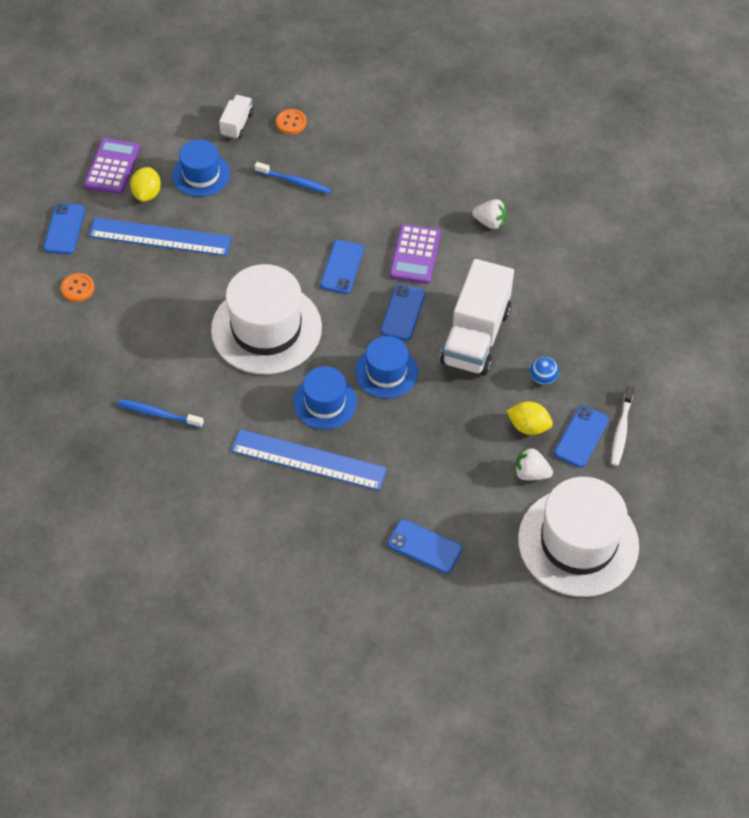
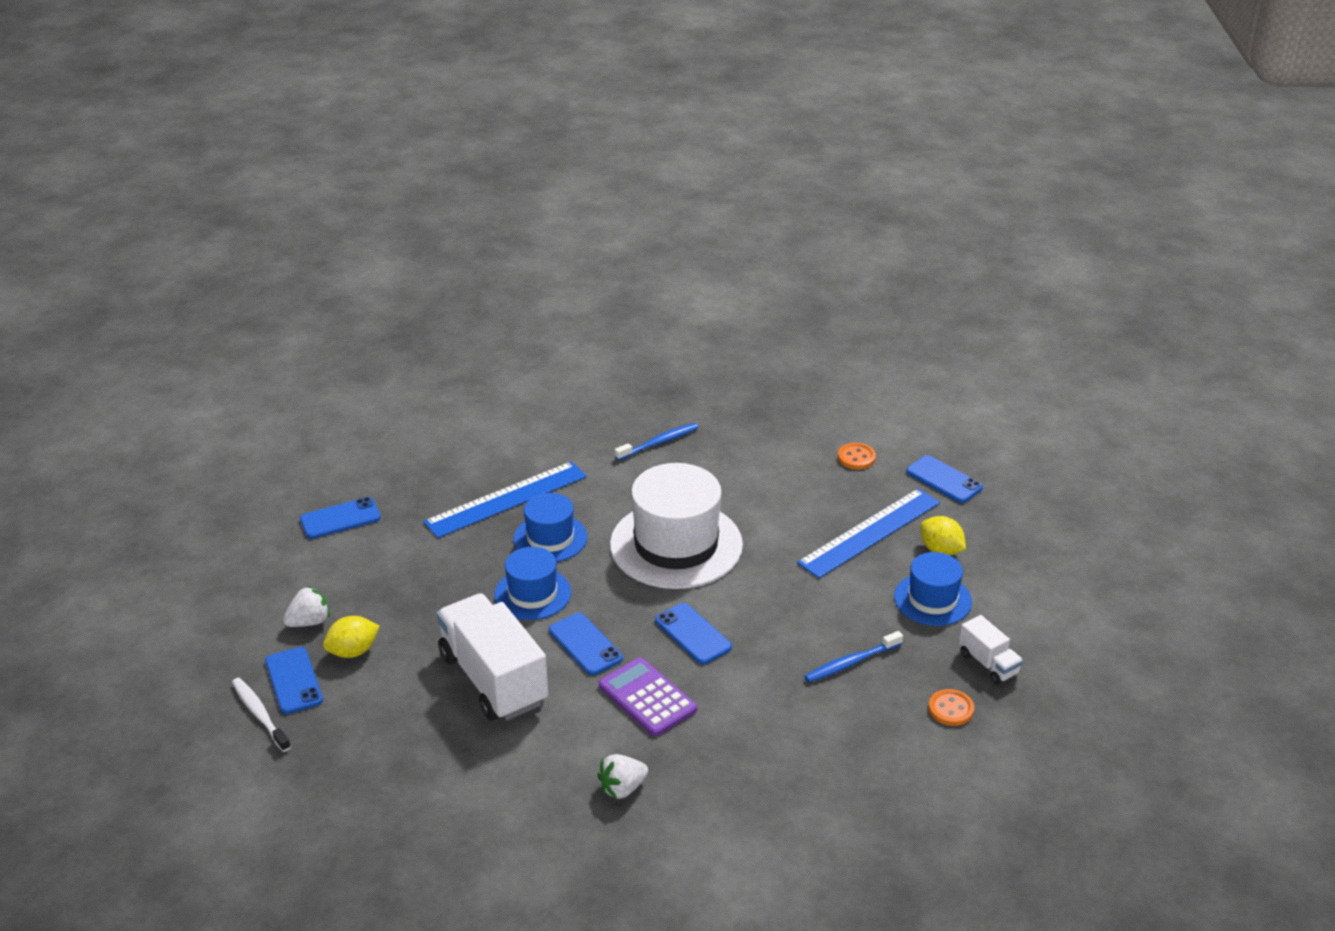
camera: 130 degrees right, 20 degrees down
(112, 167) = (1005, 544): purple calculator -> none
(543, 378) = (386, 696): blue ball -> none
(578, 542) = (211, 609): white hat -> none

